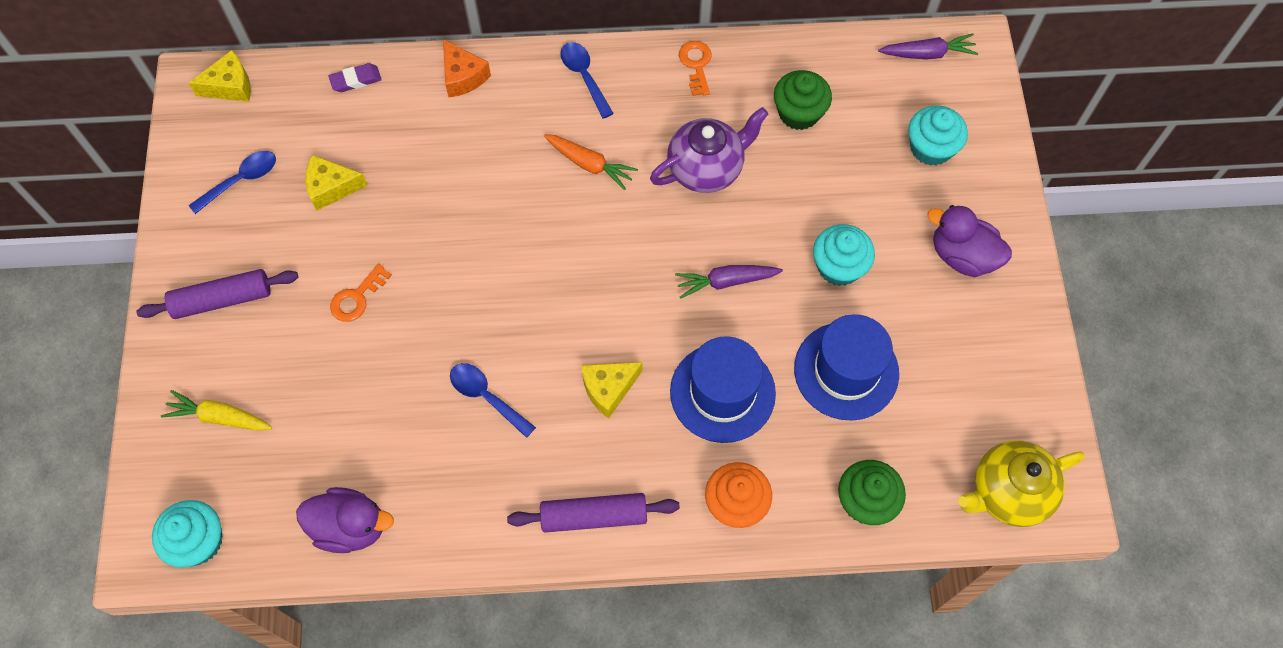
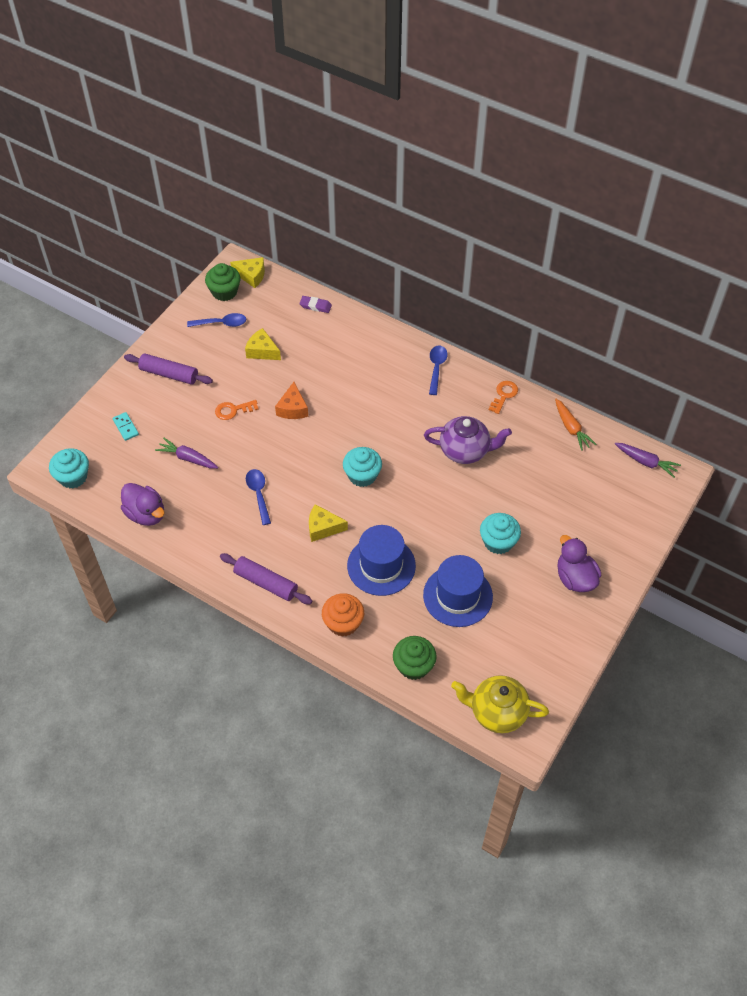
camera: 35 degrees right, 10 degrees down
(220, 417) = (126, 427): yellow carrot -> turquoise domino
(463, 76) = (372, 333): orange cheese -> orange cheese (293, 408)
(589, 164) = (403, 413): orange carrot -> orange carrot (571, 428)
(726, 282) = (429, 513): purple carrot -> purple carrot (188, 458)
(799, 113) = (542, 451): green cupcake -> green cupcake (224, 292)
(931, 148) = (605, 512): turquoise cupcake -> turquoise cupcake (362, 475)

